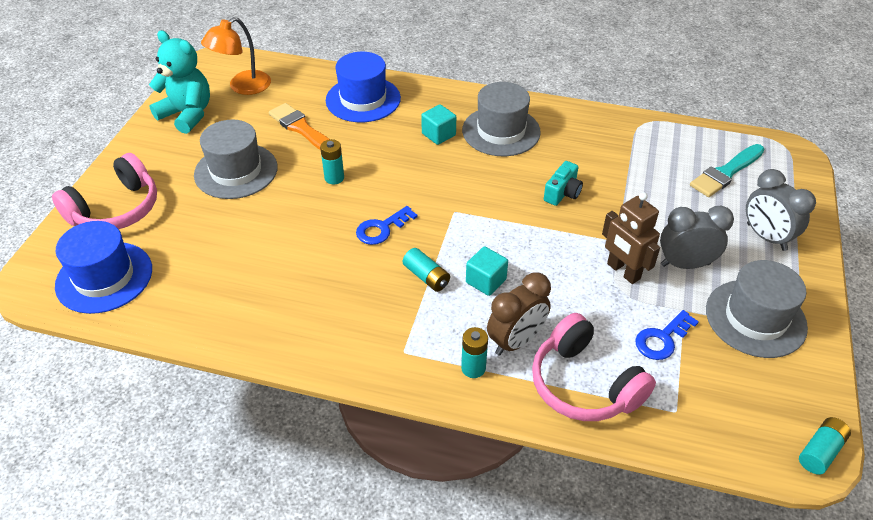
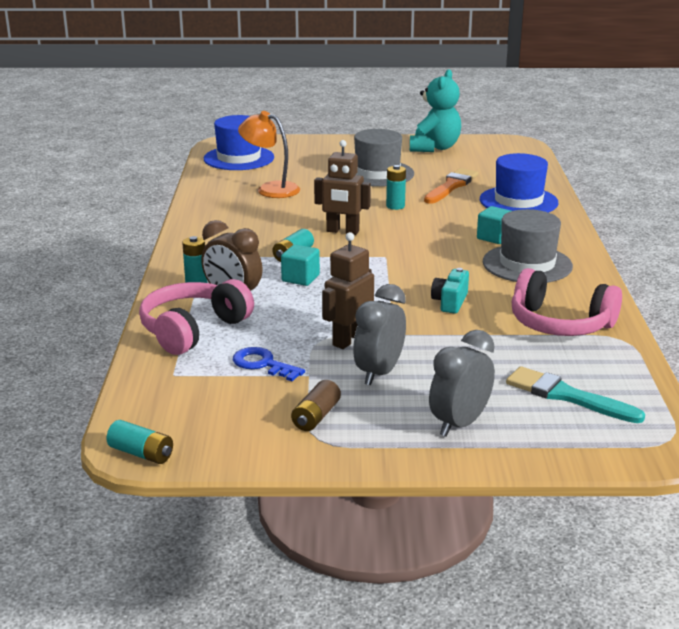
camera: 75 degrees right, 20 degrees down
(116, 209) = (308, 148): pink headphones -> pink headphones (560, 324)
(243, 87) = (490, 158): orange lamp -> orange lamp (270, 189)
(382, 229) = (342, 231): blue key -> brown robot
(562, 193) = (450, 302): turquoise camera -> turquoise camera turned 90 degrees clockwise
(685, 264) = (379, 373): grey clock -> grey clock turned 135 degrees counterclockwise
(755, 318) = (316, 416): grey hat -> brown battery

